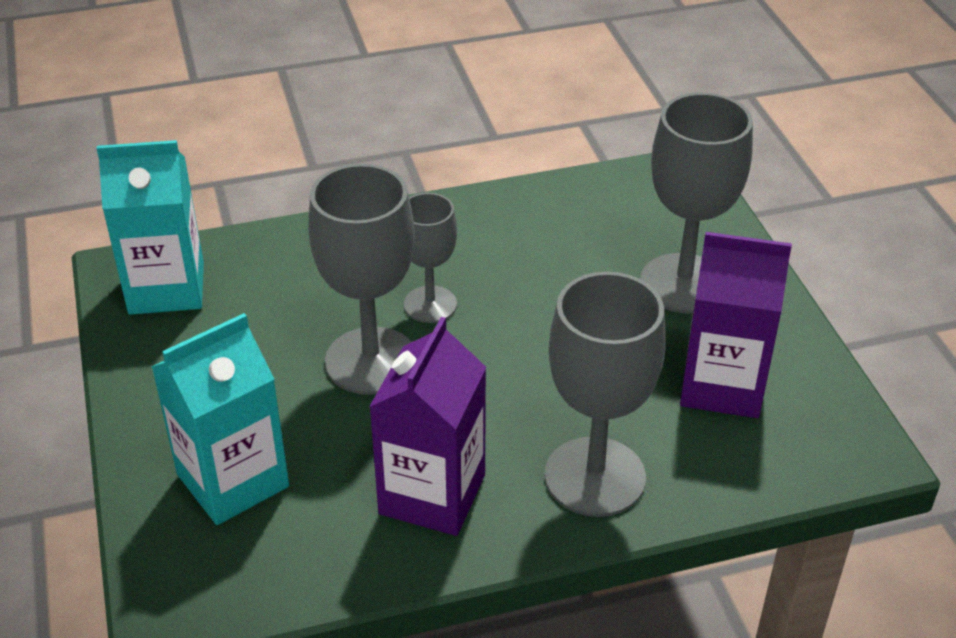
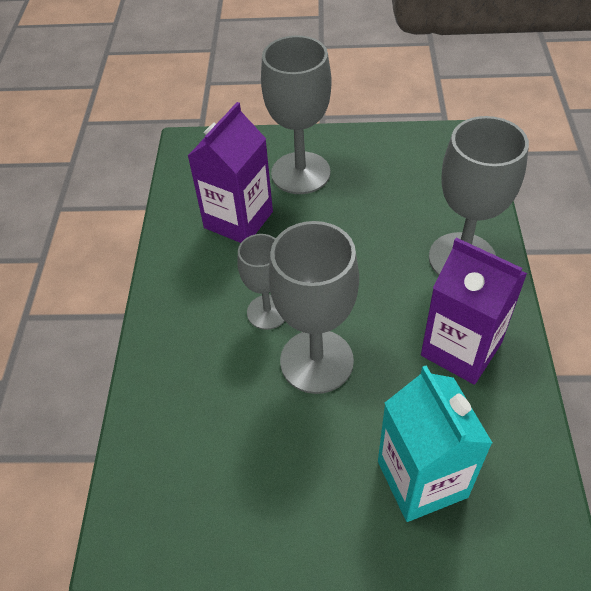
camera: 70 degrees left, 10 degrees up
(166, 288) = (168, 505): turquoise carton -> none
(722, 385) = (398, 180): purple carton -> purple carton (238, 220)

